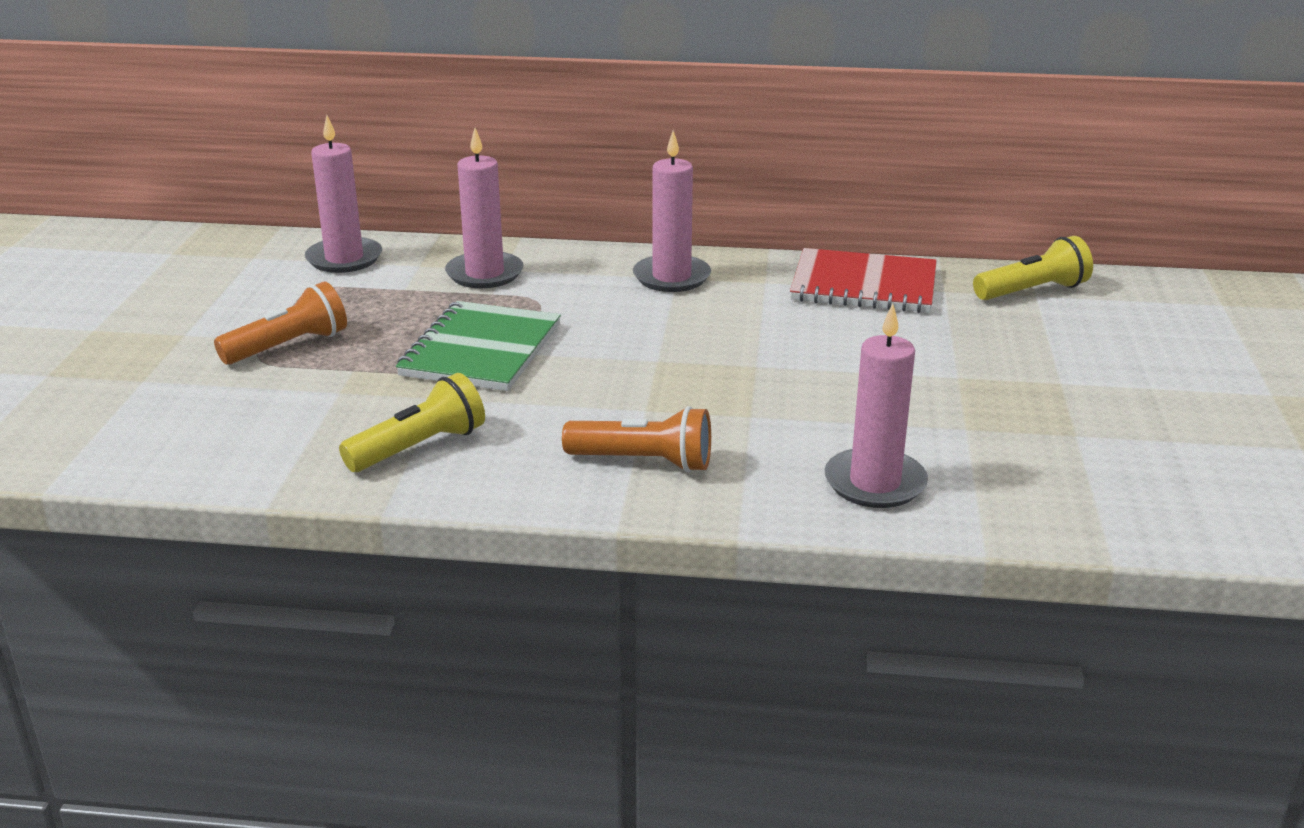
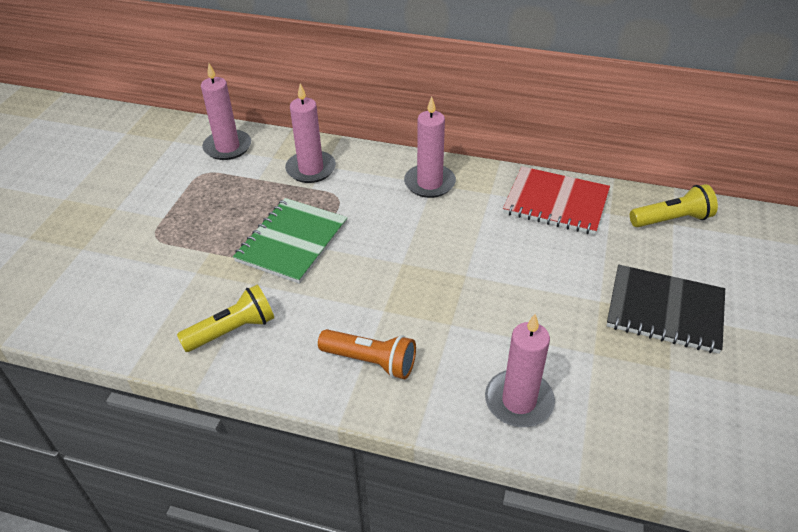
camera: 10 degrees right, 15 degrees up
(289, 346) = (175, 226): orange flashlight -> none
(1051, 379) = (665, 311): none -> black notebook

